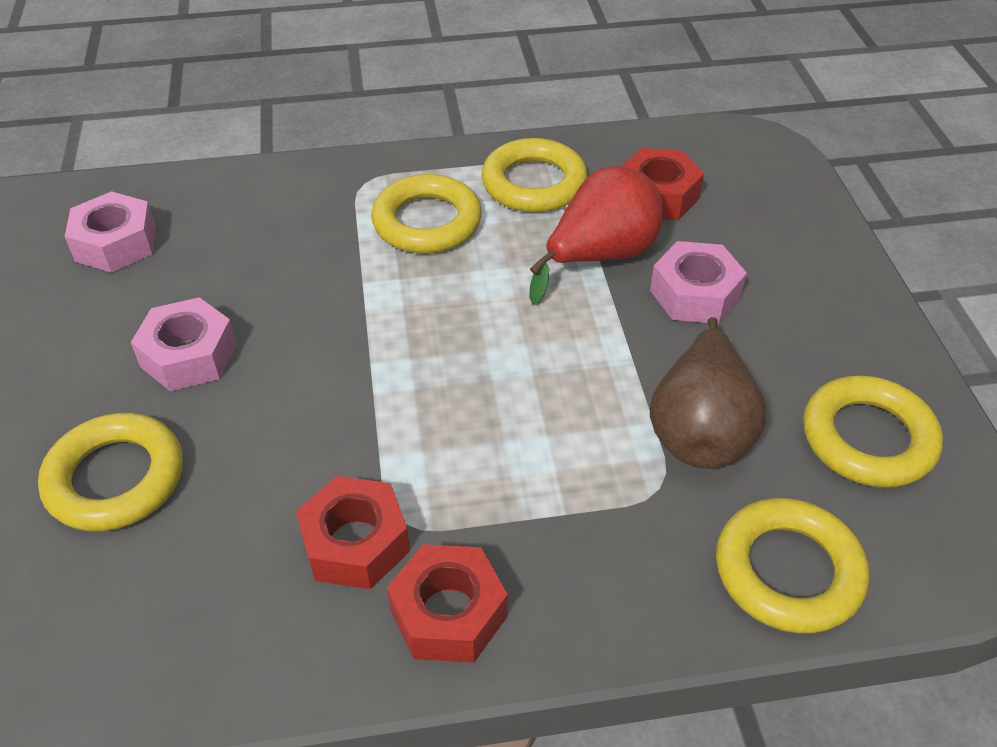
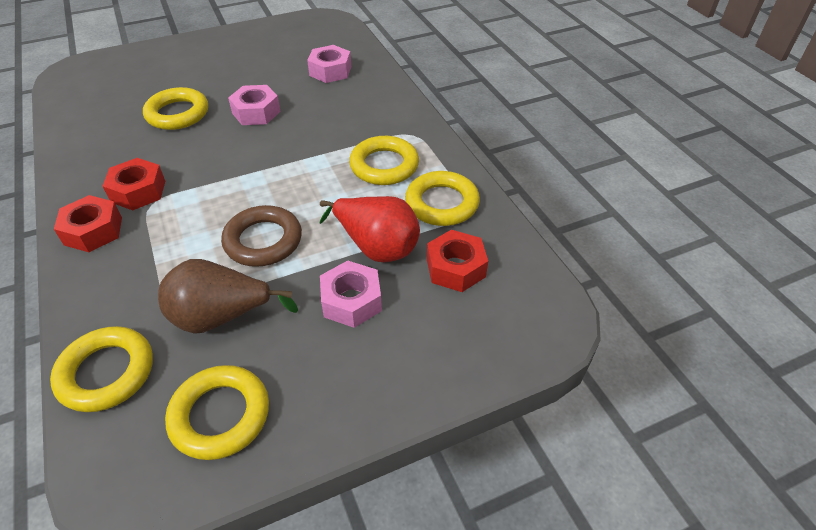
camera: 75 degrees right, 0 degrees up
(551, 372) = (263, 241): none -> brown ring

